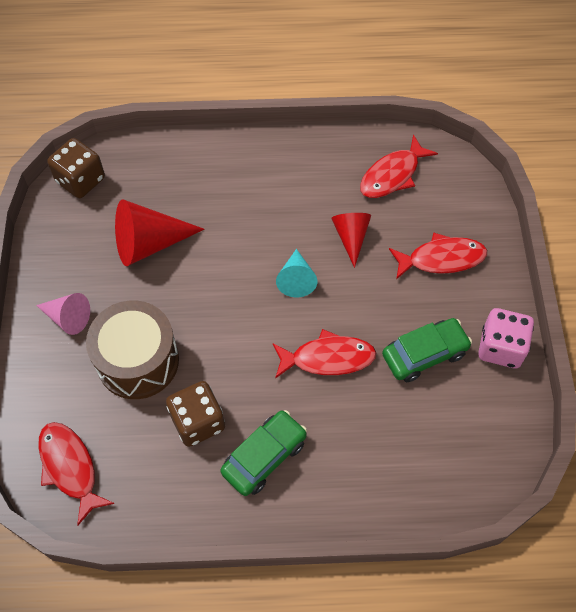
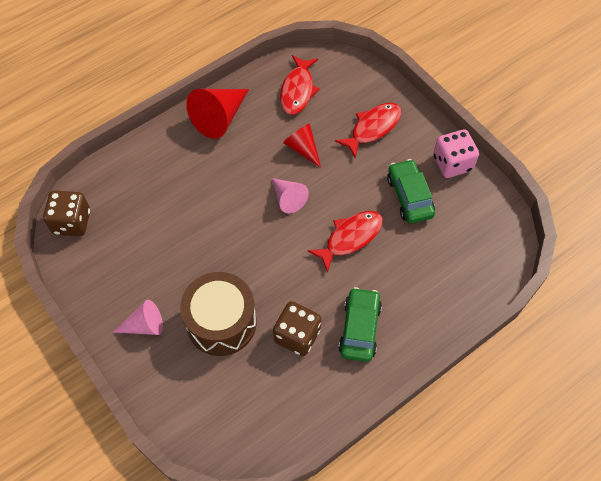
camera: 35 degrees left, 0 degrees up
(70, 468) = (232, 426): red fish -> none
(149, 243) = (162, 237): red cone -> red cone (219, 118)
(296, 279) = (288, 199): turquoise cone -> pink cone
(424, 354) = (409, 196): green car -> green car turned 45 degrees counterclockwise

